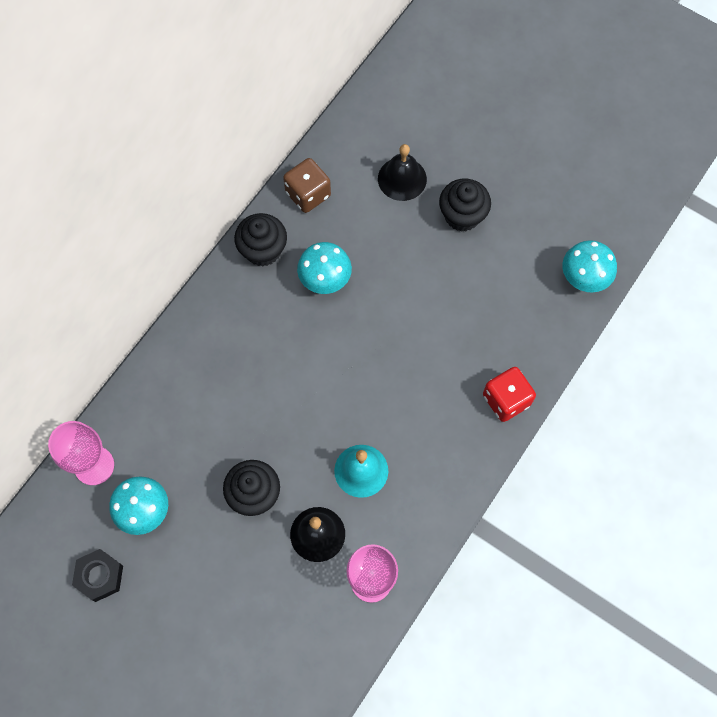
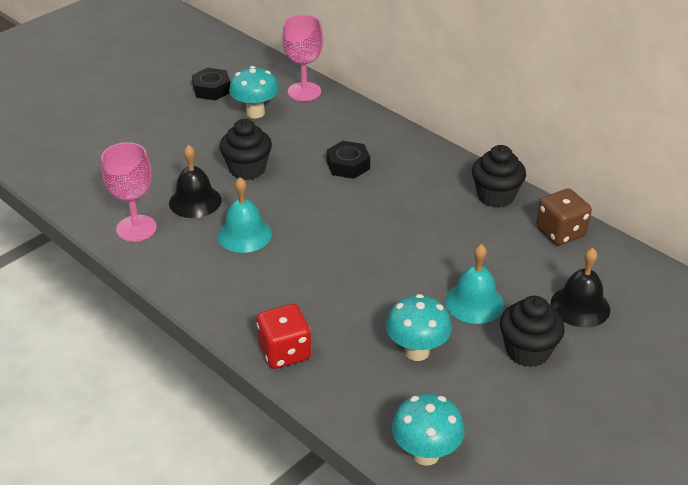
camera: 100 degrees right, 30 degrees down
(232, 392) = (348, 165): none -> black nut
(325, 281) = (455, 233): turquoise mushroom -> turquoise mushroom (417, 351)
(414, 258) = (474, 302): none -> turquoise bell

